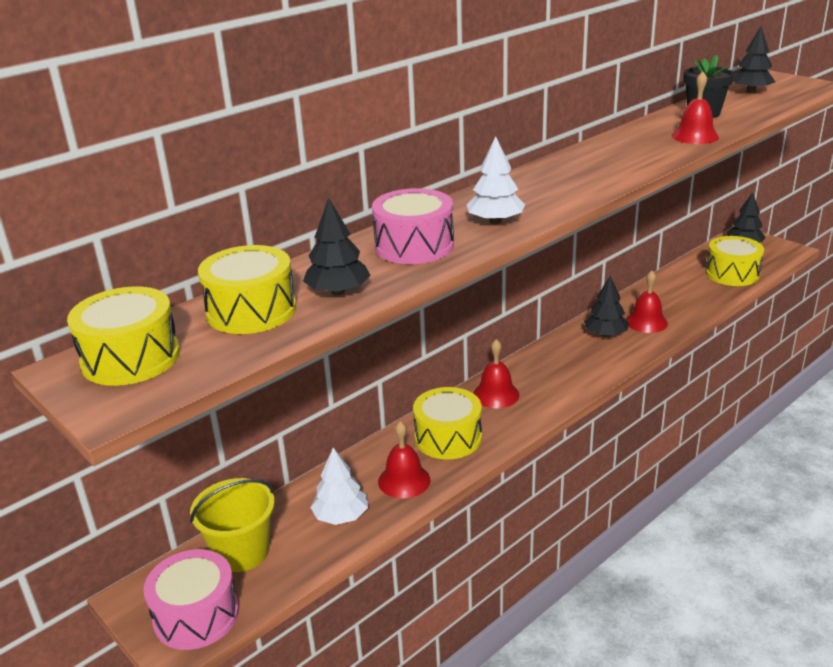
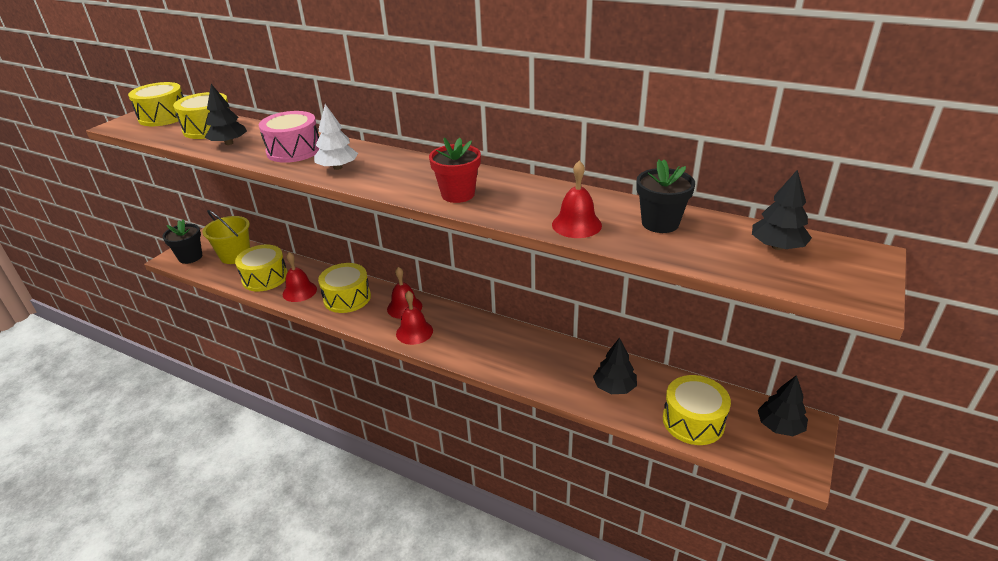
camera: 70 degrees right, 5 degrees up
(196, 615) = (190, 257): pink drum -> black flower pot
(341, 516) = (265, 278): white tree -> yellow drum
(605, 334) = (515, 347): black tree -> black tree (614, 387)
(609, 170) = (458, 194): none -> red flower pot
(646, 322) = (550, 369): red bell -> red bell (414, 332)

